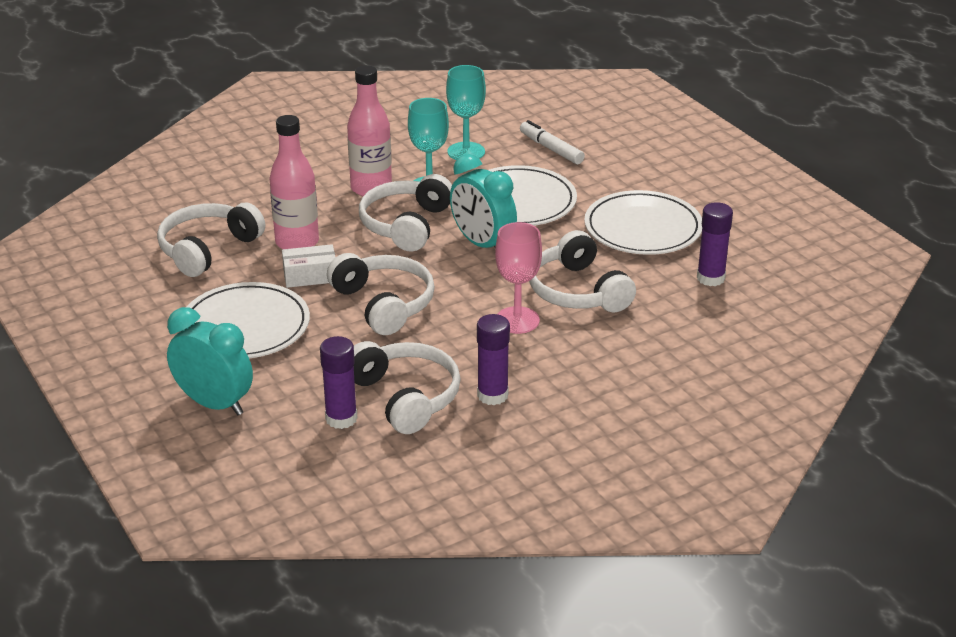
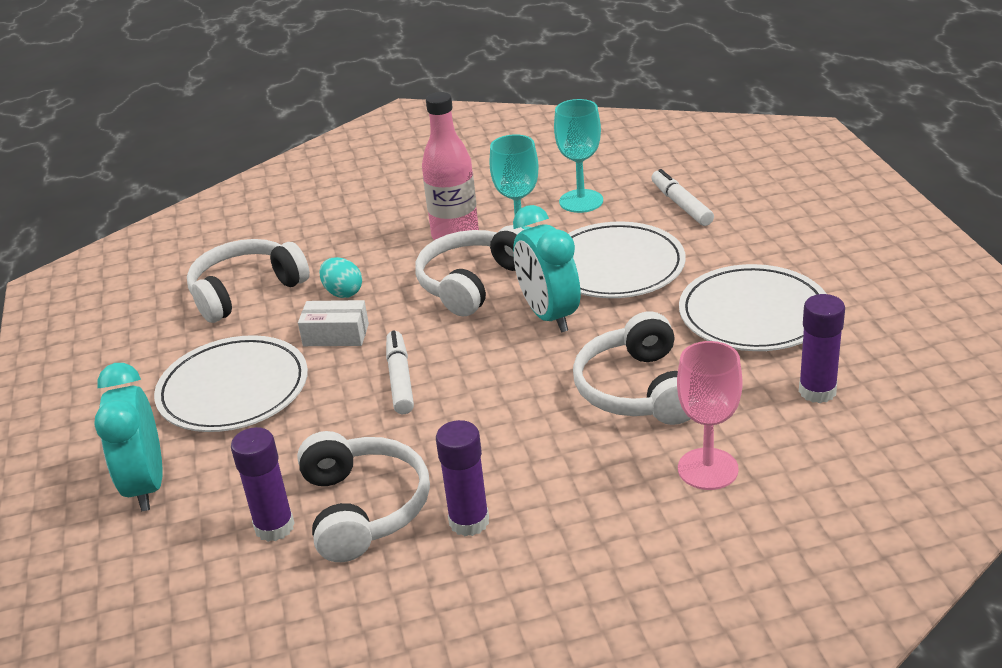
camera: 20 degrees right, 0 degrees up
(214, 404) = (146, 485): turquoise clock -> turquoise clock turned 150 degrees counterclockwise
(297, 242) = (343, 293): pink bottle -> turquoise egg
(384, 304) = (400, 379): white headphones -> white marker
(517, 320) = (546, 420): pink goblet -> pink goblet (708, 469)

